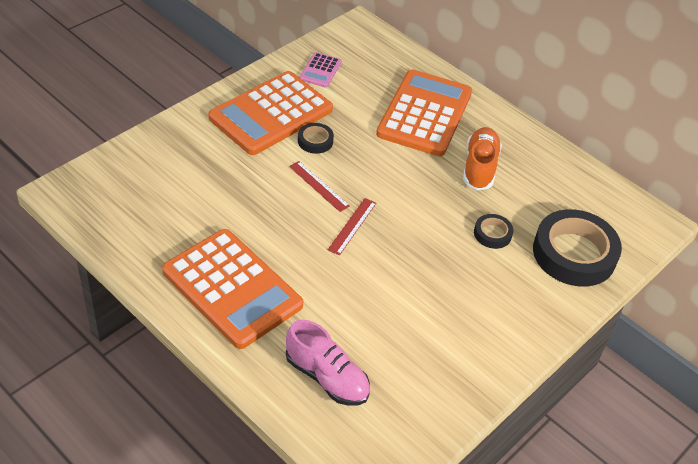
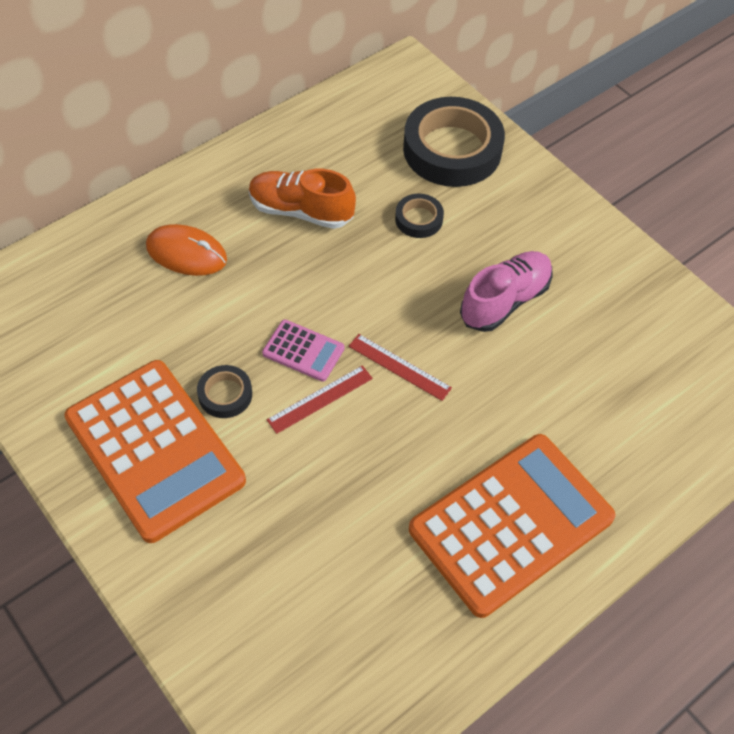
camera: 80 degrees left, 10 degrees up
(320, 70) = (62, 371): pink calculator -> pink calculator (303, 351)
(326, 377) = (649, 423): pink shoe -> pink shoe (505, 301)
(425, 114) = (186, 253): orange calculator -> orange mouse

